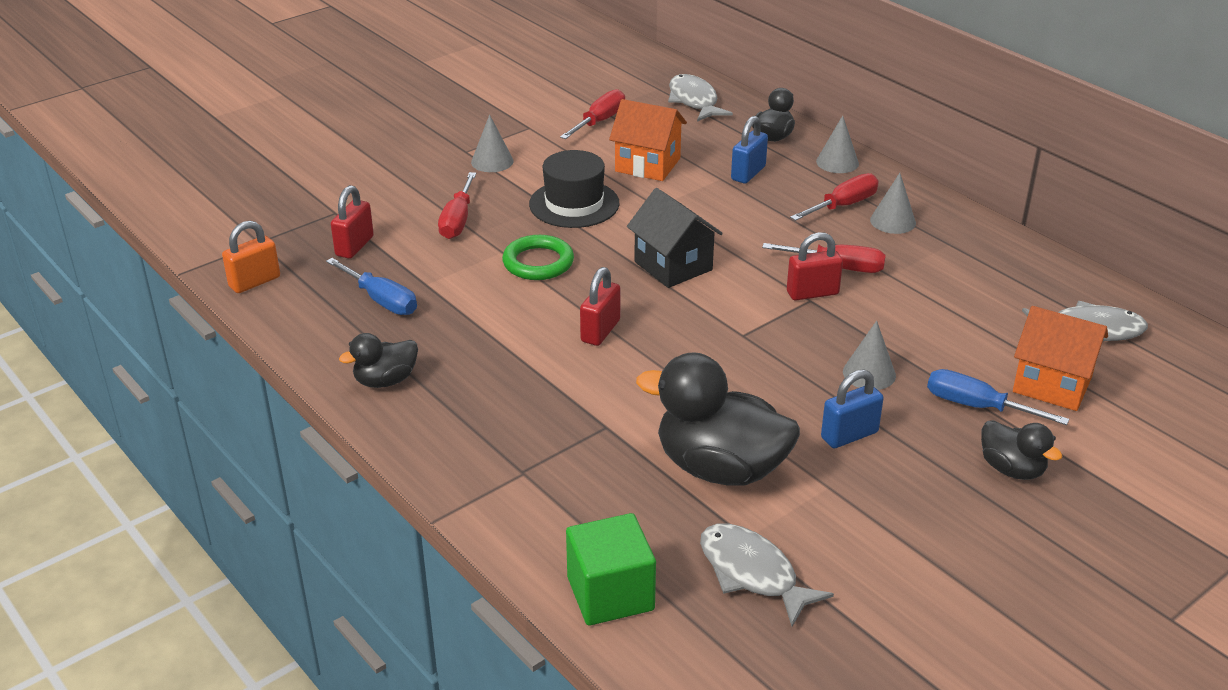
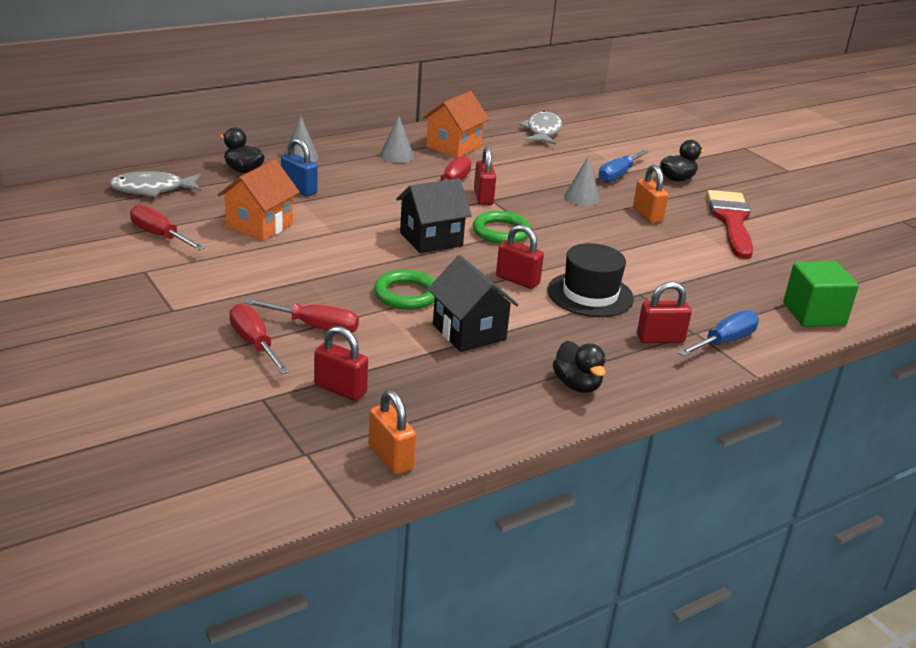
camera: 85 degrees left, 5 degrees down
(381, 300) = (447, 379): blue screwdriver -> blue screwdriver (724, 342)
(473, 306) = (469, 332): none -> black house
(492, 161) = (205, 297): grey cone -> none
(498, 442) = (660, 339): none -> red padlock
(574, 204) = (312, 267): black hat -> black hat (590, 294)
(720, 312) = (501, 232): none -> green ring
(720, 468) = (684, 260): black duck -> none
(752, 573) = (783, 266): grey fish -> none
(843, 206) = (367, 166): red screwdriver -> red screwdriver (254, 344)
(849, 435) = (647, 215): blue padlock -> orange padlock
(884, 525) = (731, 221): none -> red brush
(1052, 384) = (597, 152): orange house -> orange house (453, 147)

